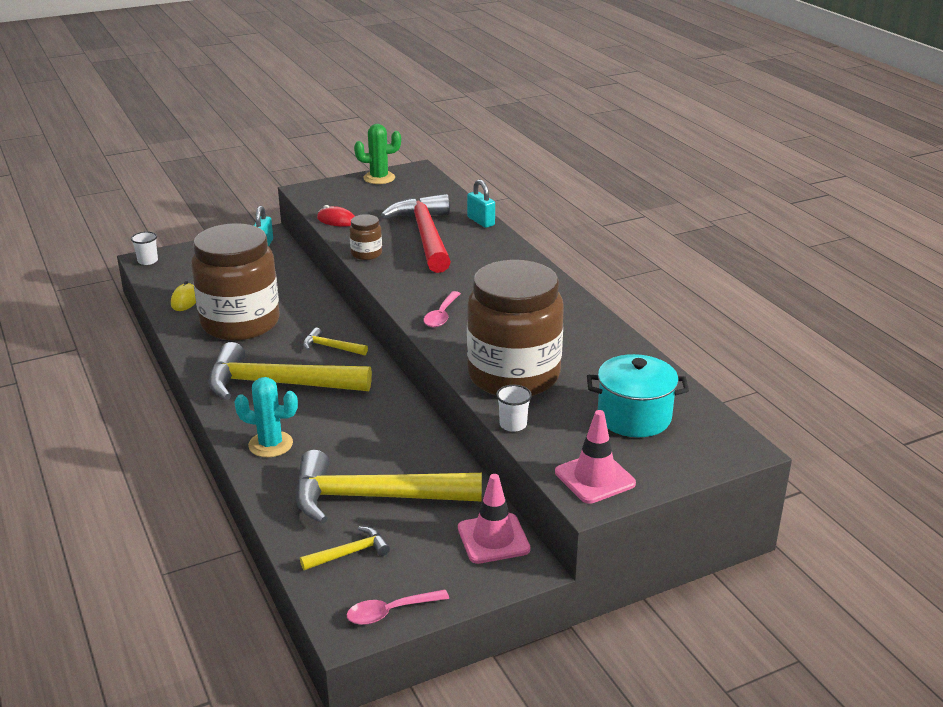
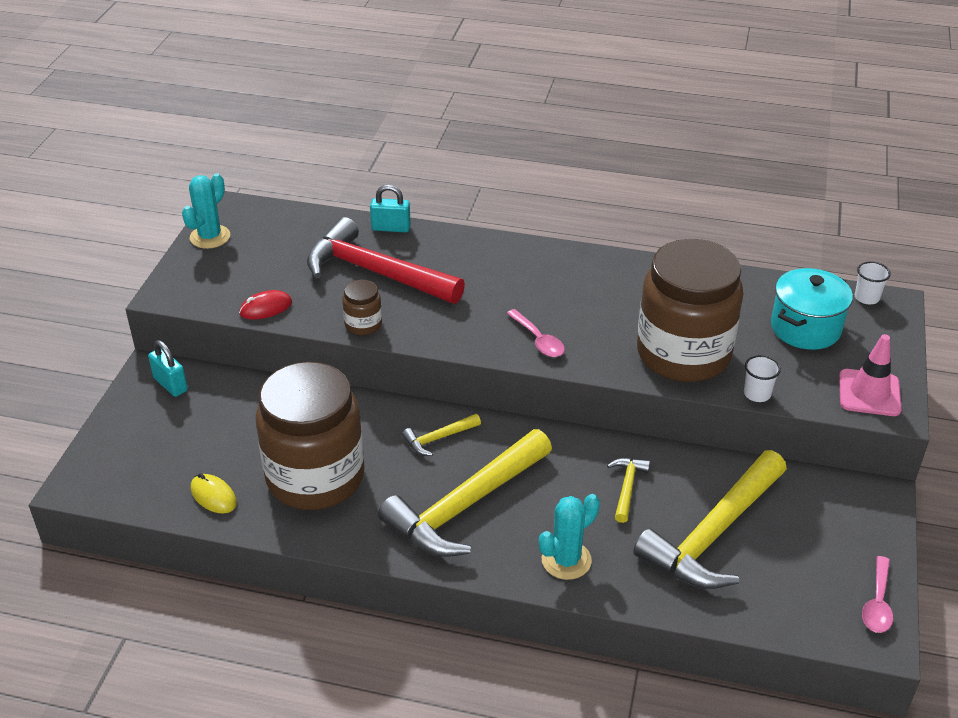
camera: 50 degrees left, 10 degrees up
(148, 261) = (81, 485): white cup -> white cup (866, 297)
(350, 553) = (780, 588): yellow hammer -> yellow hammer (627, 487)
(379, 178) = (210, 237): green cactus -> turquoise cactus
(493, 539) = (830, 494): pink traffic cone -> none

